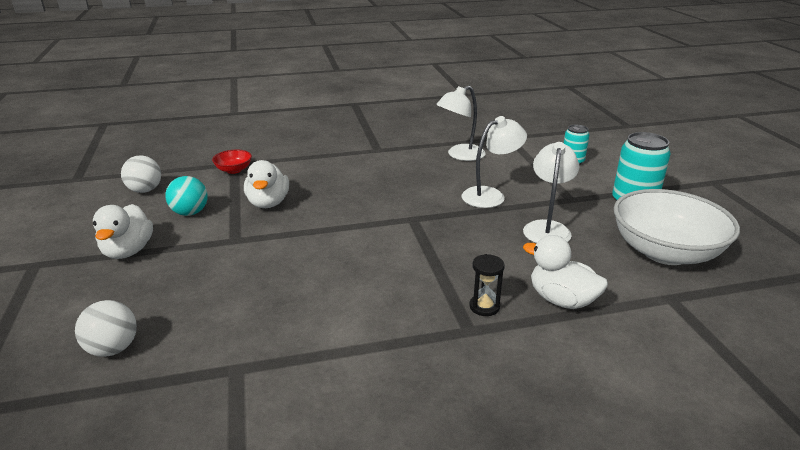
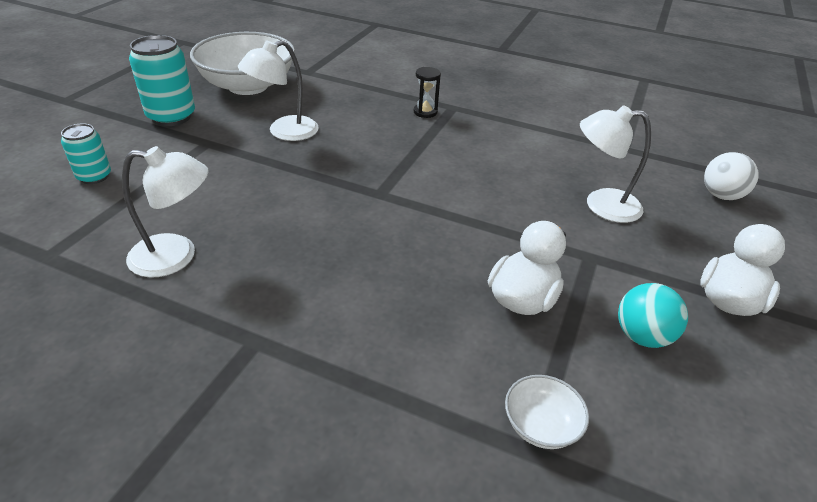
camera: 145 degrees left, 10 degrees up
(145, 190) = (724, 447): white ball -> none
(234, 170) = (540, 425): red bowl -> white bowl
(490, 195) = (264, 181): white lamp -> white lamp (601, 205)
(561, 300) = (371, 95): white duck -> none

